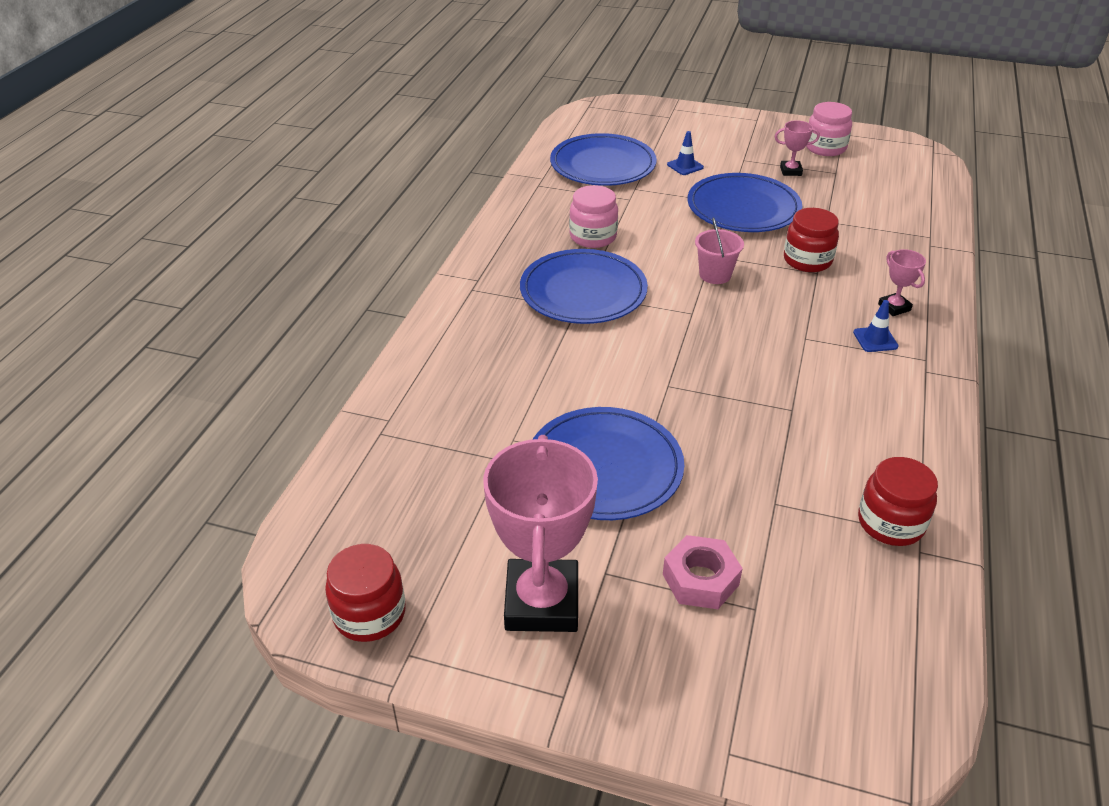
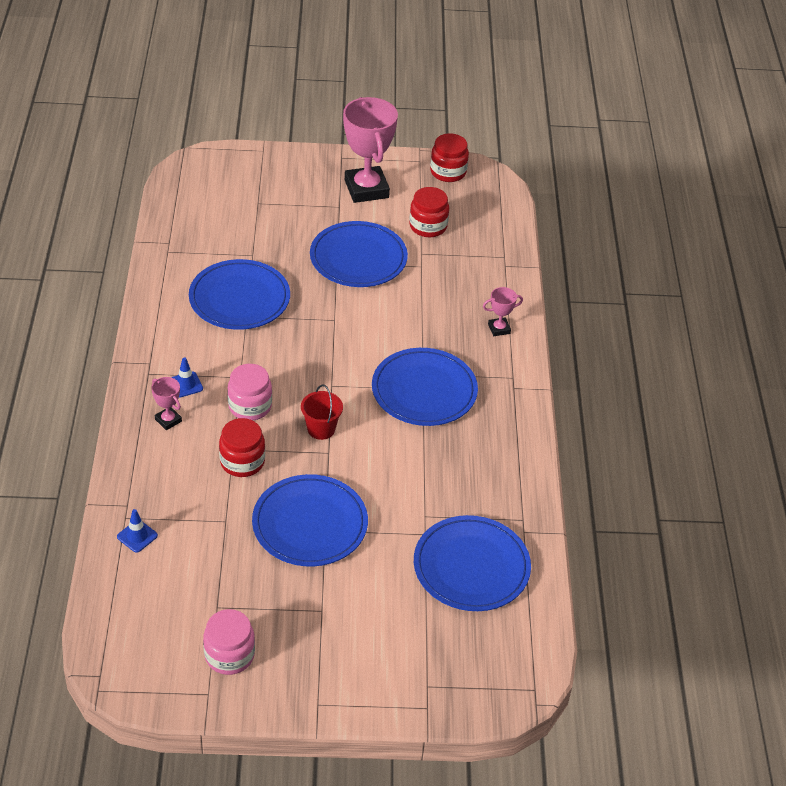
camera: 160 degrees right, 5 degrees up
(593, 237) = (440, 455): pink jar -> pink jar (250, 406)
(685, 166) = (383, 583): blue traffic cone -> blue traffic cone (137, 536)
(700, 579) = (288, 211): pink nut -> none
(715, 275) = (321, 429): pink bucket -> red bucket
(790, 171) = (267, 598): pink trophy -> pink trophy (499, 329)
(800, 435) = (239, 298): none -> blue plate
(890, 523) = (184, 254): red jar -> red jar (428, 226)

